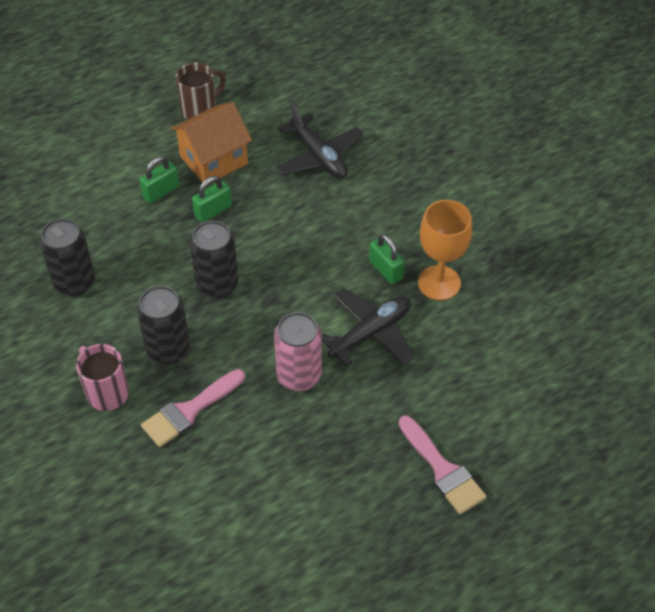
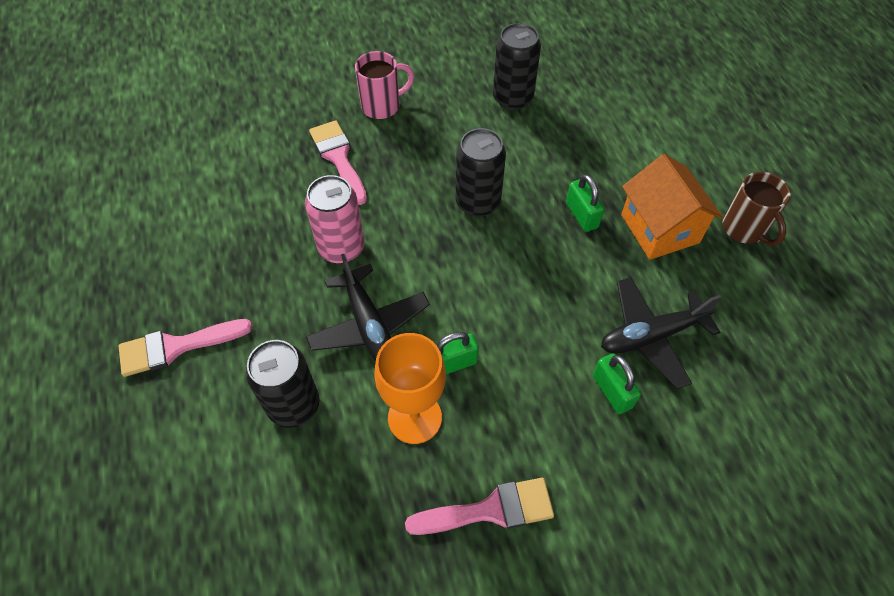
camera: 105 degrees right, 5 degrees up
(161, 191) = (618, 176): green padlock -> green padlock (612, 391)
(168, 349) = (412, 153): black can -> black can (294, 405)
(487, 226) = (490, 510): none -> pink brush

